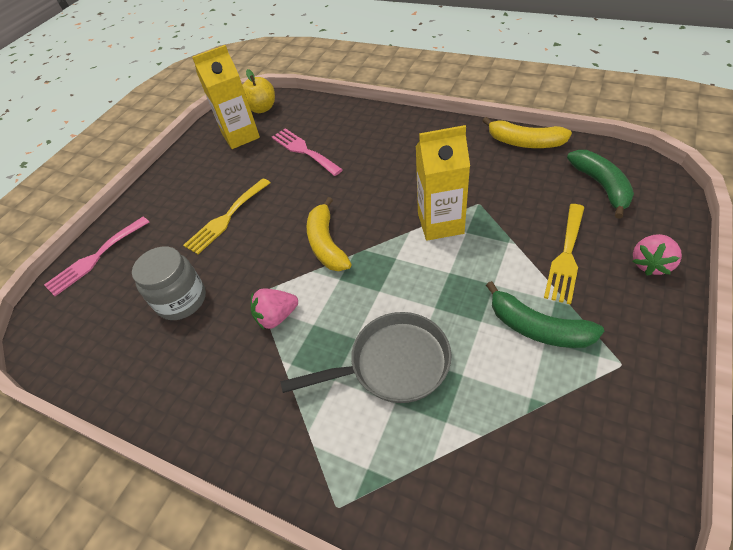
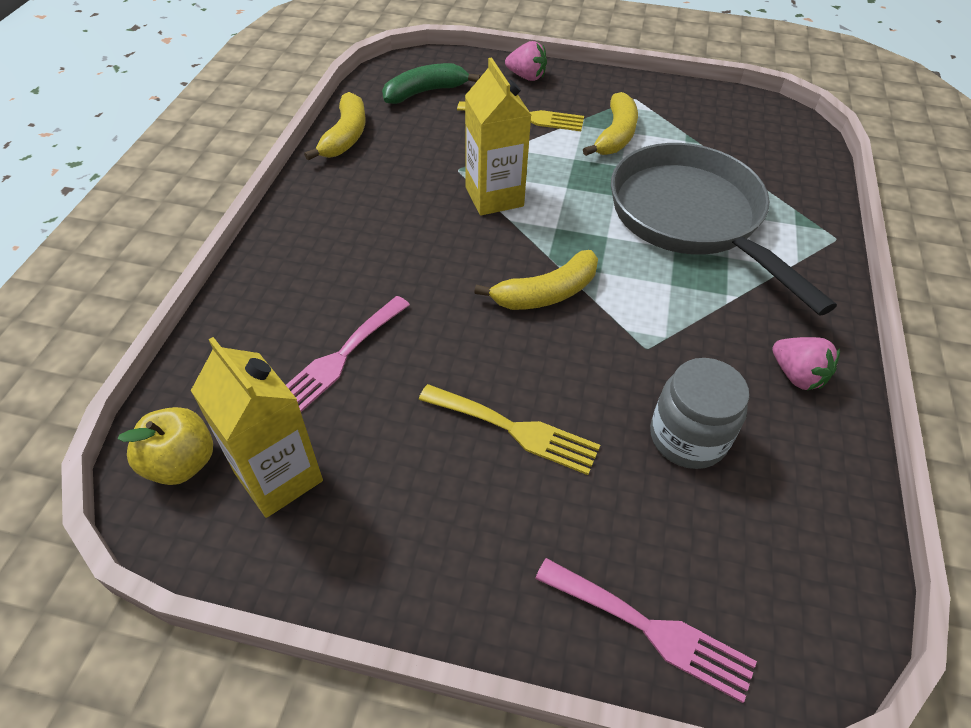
camera: 110 degrees left, 0 degrees up
(276, 317) = (673, 320): pink strawberry -> pink strawberry (796, 375)
(393, 364) = (691, 218): grey pan -> grey pan, size x1.58
(537, 327) = (615, 135): green banana -> yellow banana

